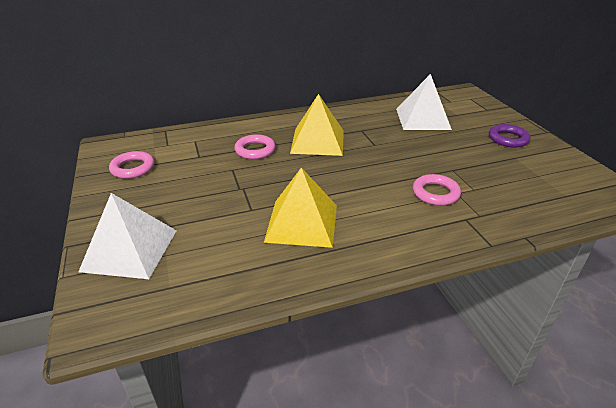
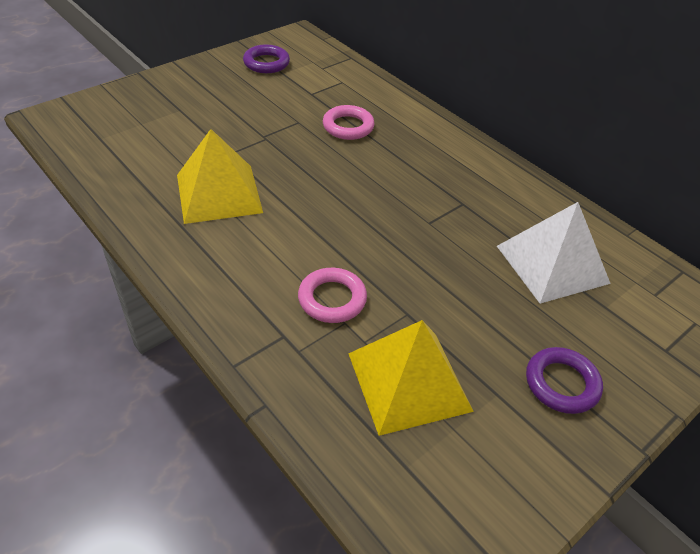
camera: 65 degrees right, 10 degrees up
(130, 250) = (142, 103): white pyramid -> none
(133, 168) = (266, 63): pink ring -> purple ring
(318, 141) = (401, 170): yellow pyramid -> yellow pyramid (409, 381)

